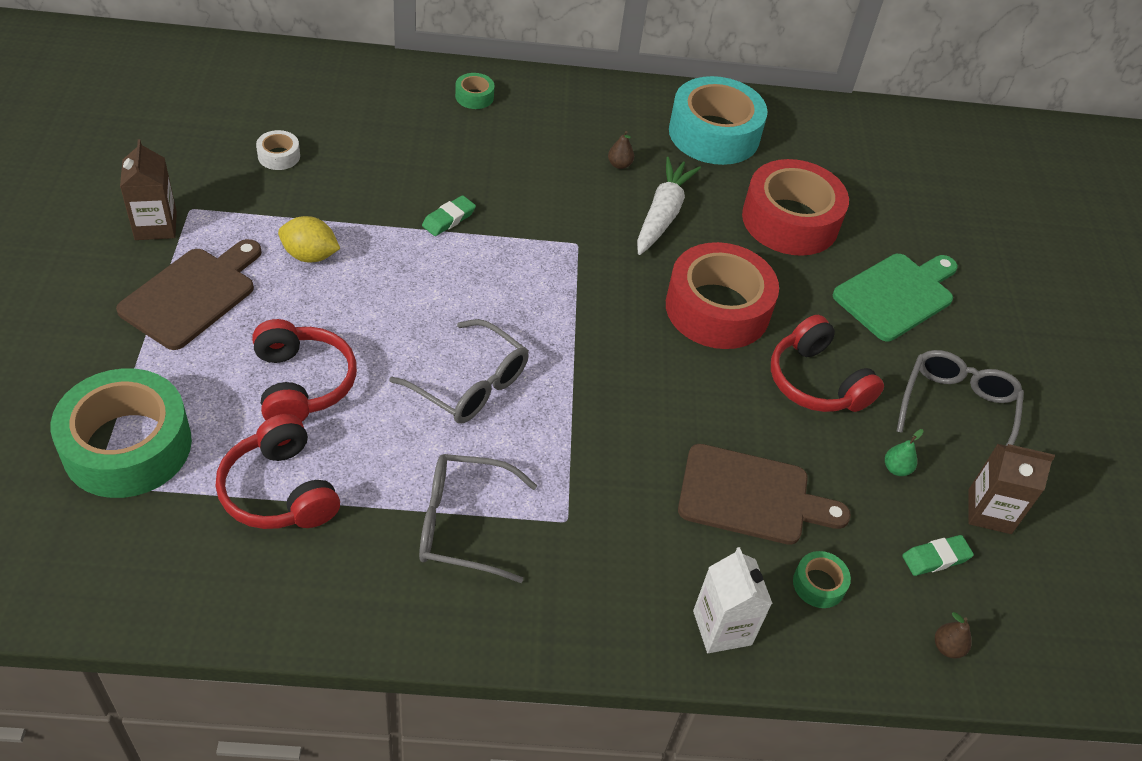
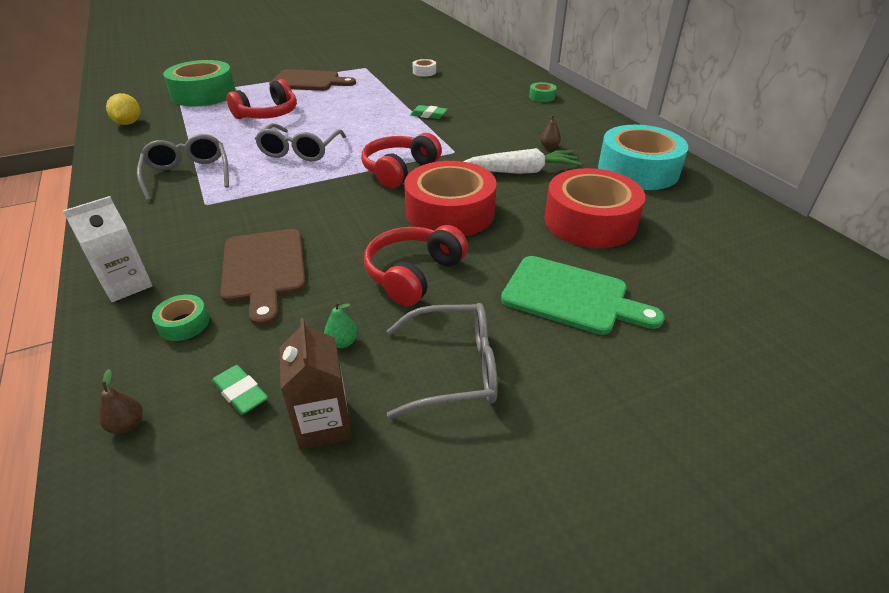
camera: 70 degrees right, 10 degrees down
(155, 226) = (346, 65): brown carton -> none
(280, 490) = (191, 127): red headphones -> red headphones (399, 170)
(310, 255) = (361, 94): yellow lemon -> yellow lemon (128, 123)

